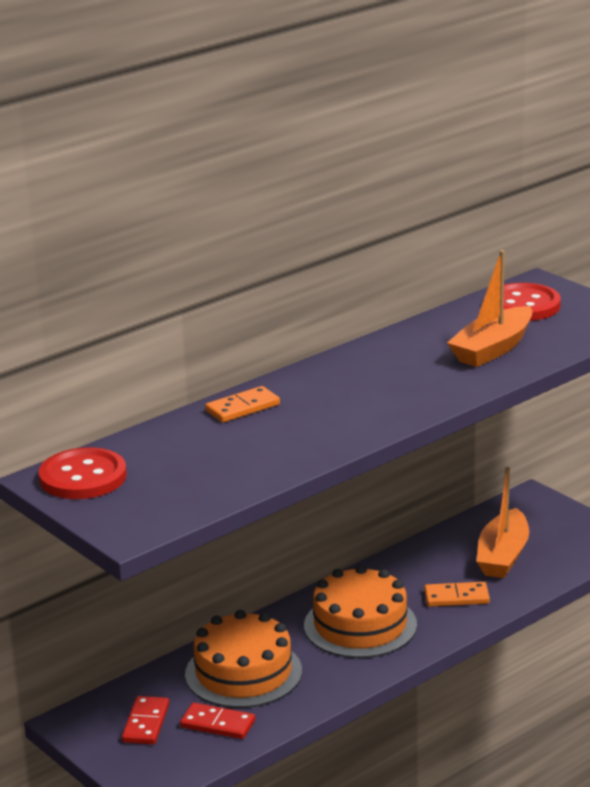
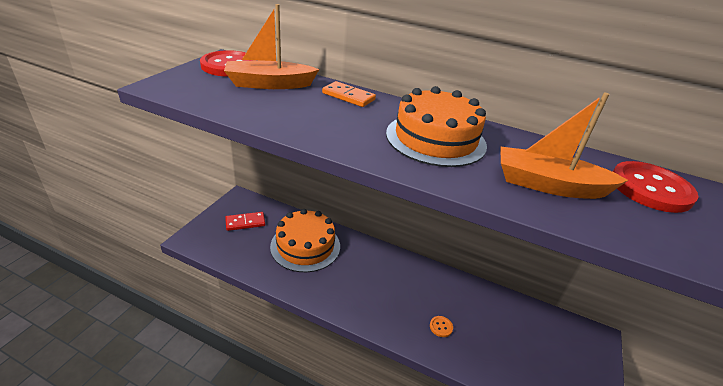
camera: 60 degrees right, 10 degrees up
(217, 724) = (252, 249): red domino -> none
(360, 625) = (378, 284): orange cake -> orange cake (435, 139)
(456, 597) = (441, 327): orange domino -> orange button
(503, 556) = (510, 341): orange boat -> orange boat (269, 84)

